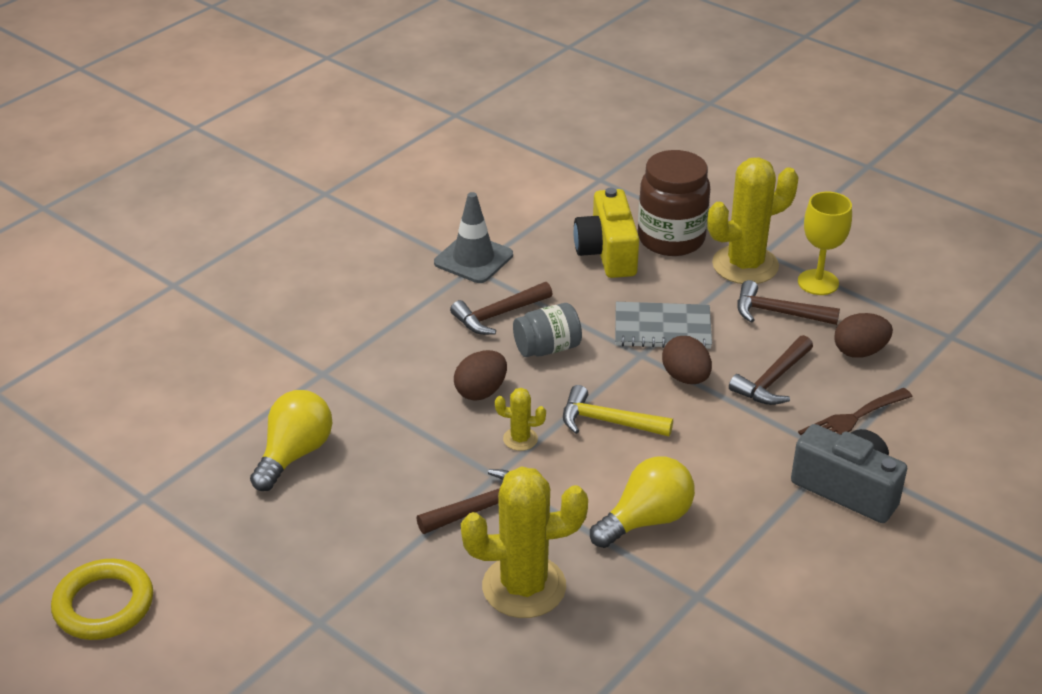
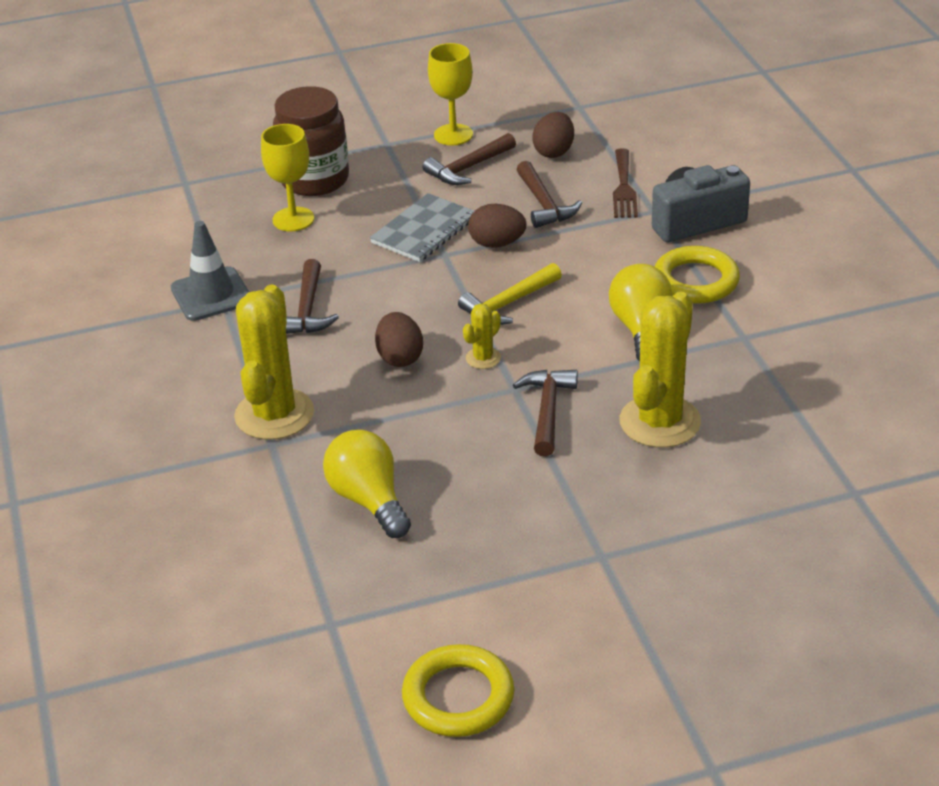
camera: 55 degrees left, 0 degrees up
(547, 348) = (383, 300): grey jar -> none
(607, 253) = (293, 219): yellow camera -> yellow goblet
(745, 265) = (392, 159): yellow cactus -> yellow cactus (274, 414)
(753, 527) = (695, 281): none -> yellow ring

